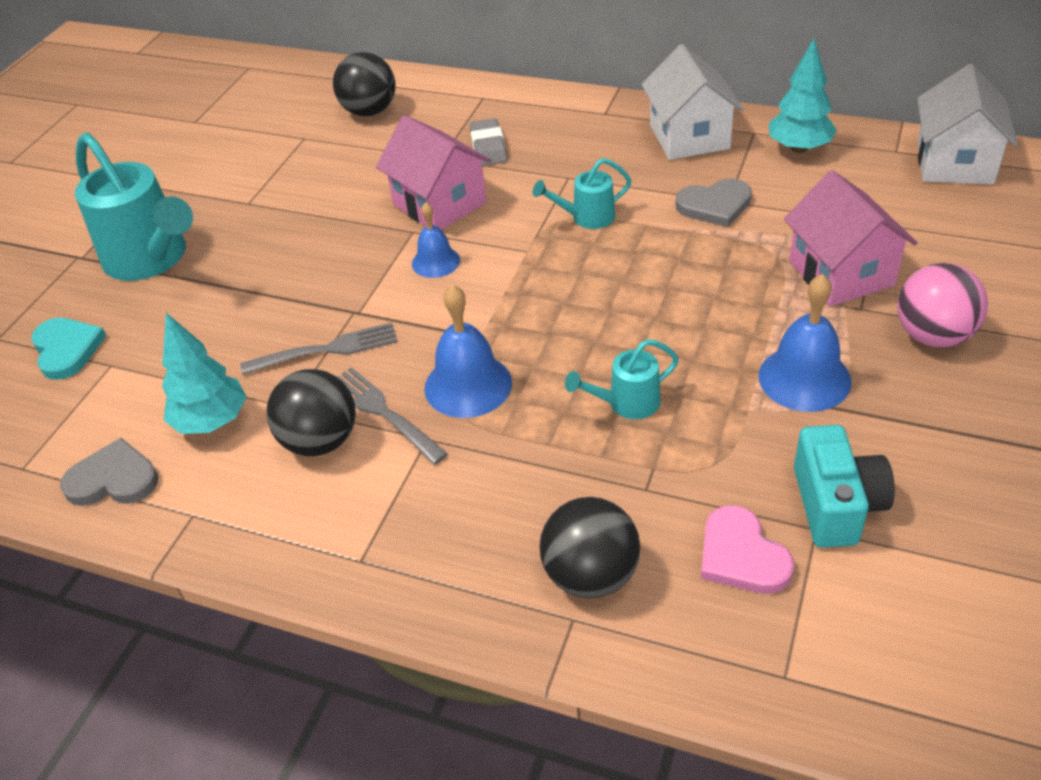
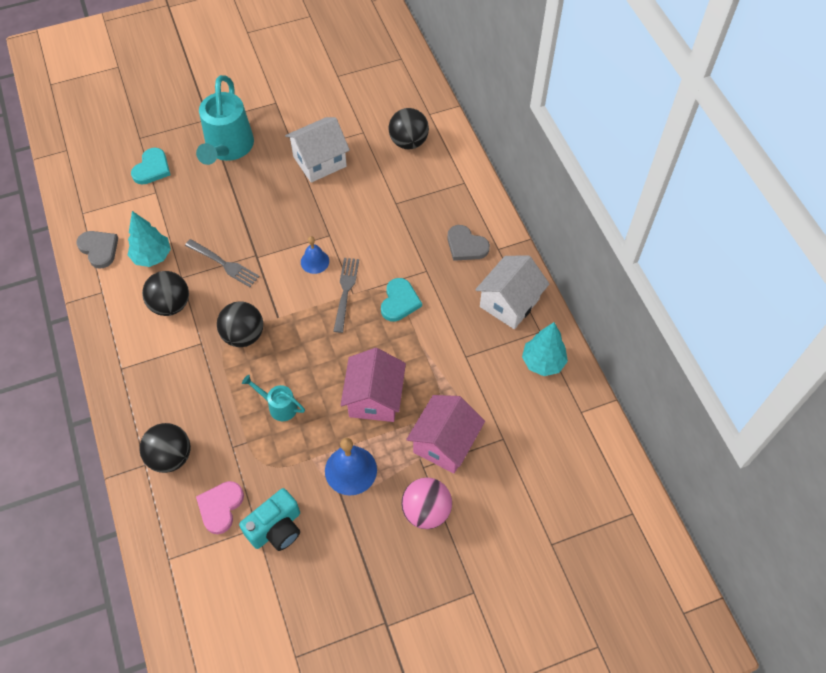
camera: 45 degrees right, 15 degrees up
(384, 413) = (203, 316): grey fork -> grey fork (345, 292)
(440, 204) = (358, 230): pink house -> pink house (374, 398)
(468, 385) = (243, 335): blue bell -> black ball
(488, 147) = (422, 217): grey eraser -> none
(587, 217) = (399, 301): turquoise watering can -> turquoise heart
(715, 205) = (456, 352): grey heart -> grey heart (466, 245)
(954, 163) = (593, 448): white house -> white house (319, 161)

